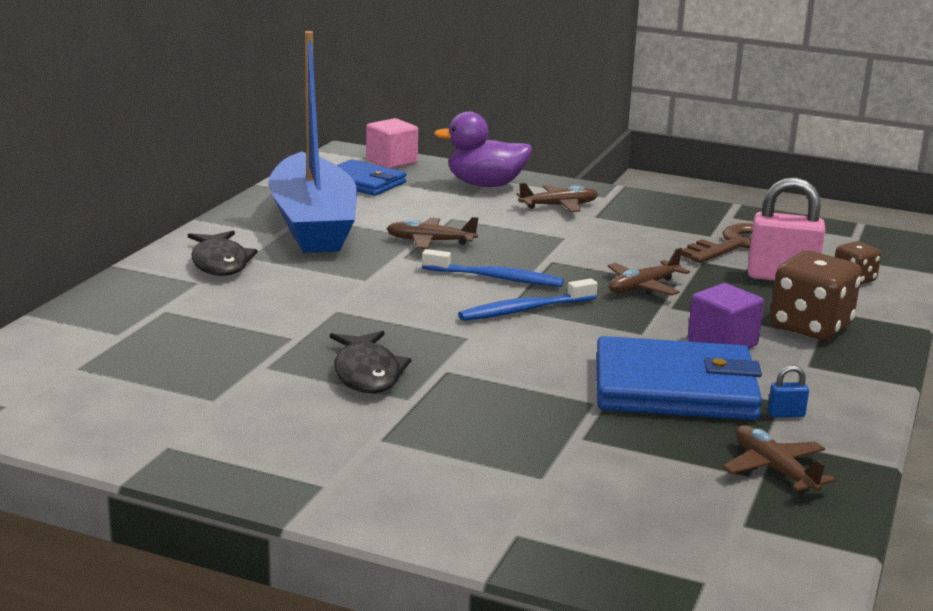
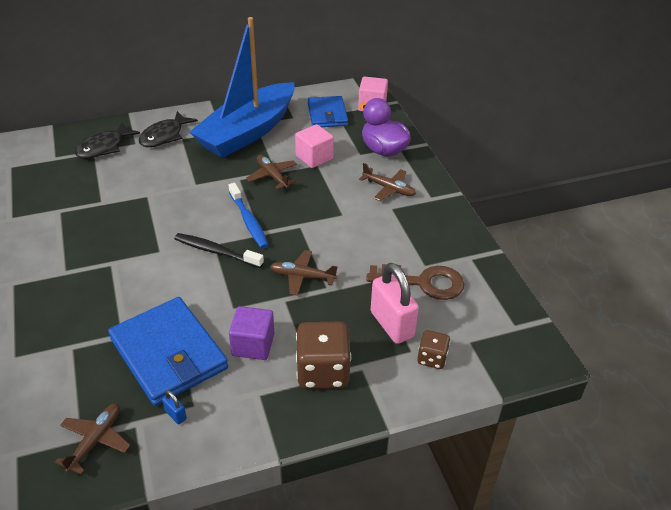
camera: 50 degrees right, 20 degrees up
(367, 373) = (82, 243): black fish -> black fish (104, 147)
(435, 214) = (314, 157): none -> pink cube
(524, 310) = (216, 251): blue toothbrush -> black toothbrush

